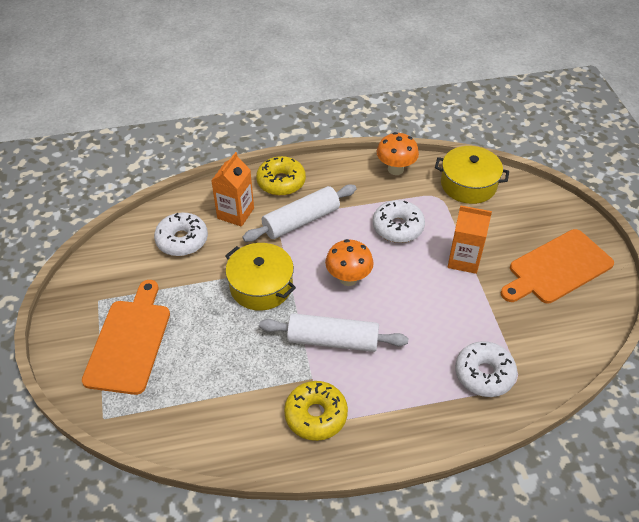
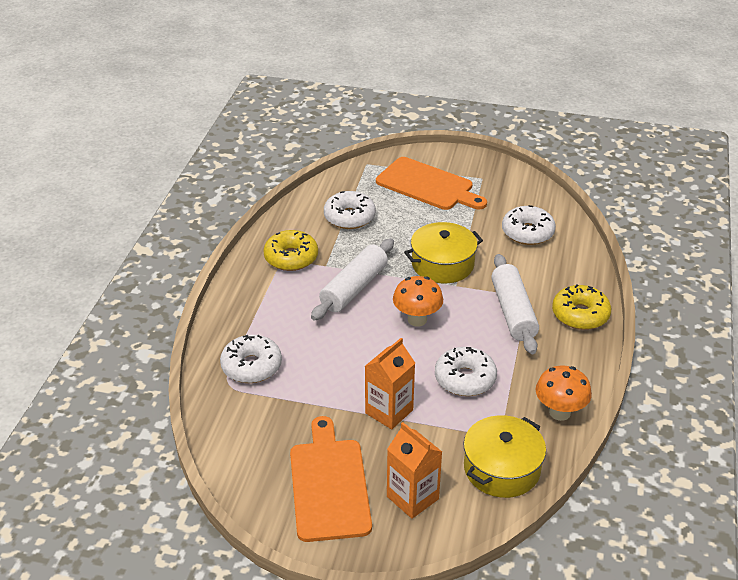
camera: 115 degrees right, 10 degrees down
(219, 391) = (349, 217): none -> white donut
(235, 213) = (547, 272): orange carton -> orange carton (412, 498)

